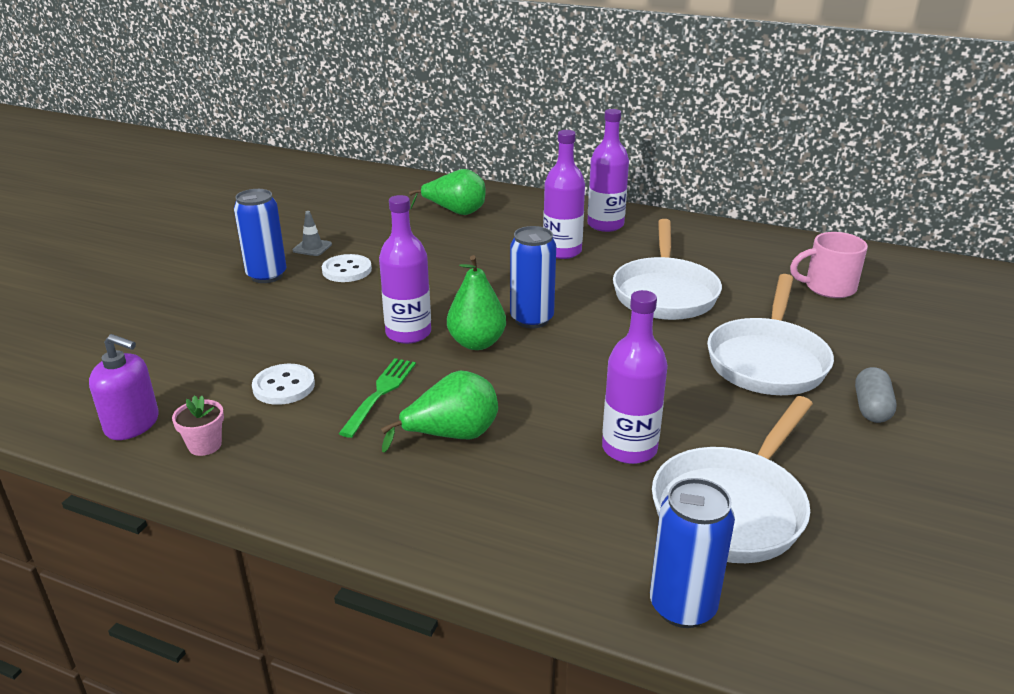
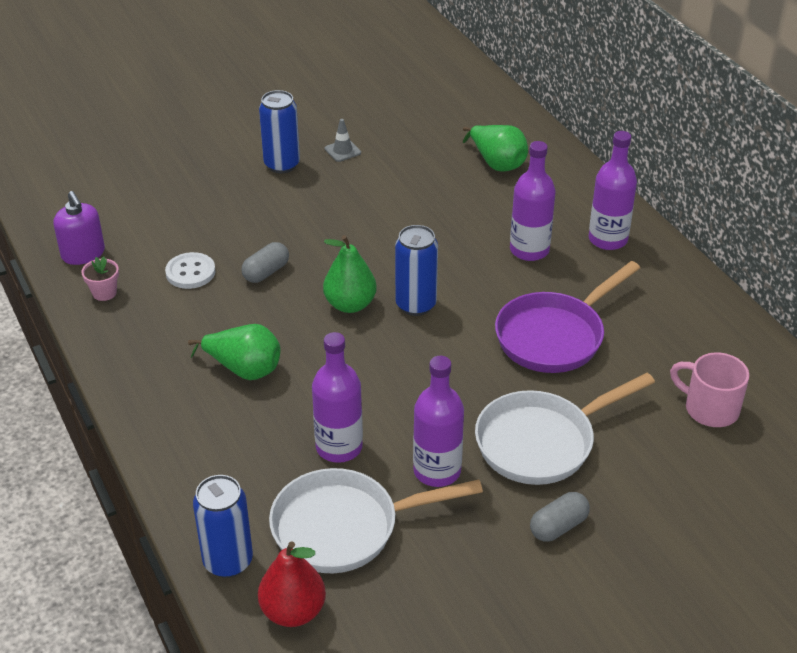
camera: 40 degrees right, 10 degrees up
(347, 270) = (341, 187): white button -> none
(363, 354) = (266, 272): none -> grey capsule
(380, 394) = (239, 312): green fork -> none
(408, 333) = (315, 270): purple bottle -> purple bottle (437, 471)
(665, 293) = (555, 336): white pan -> purple pan
(805, 608) = (293, 611): none -> red pear

